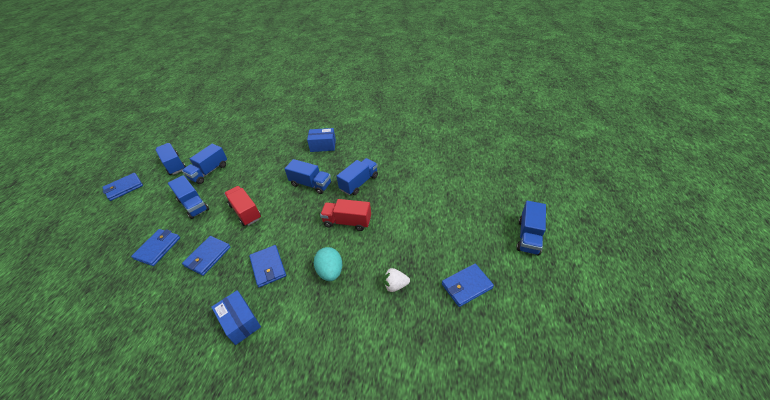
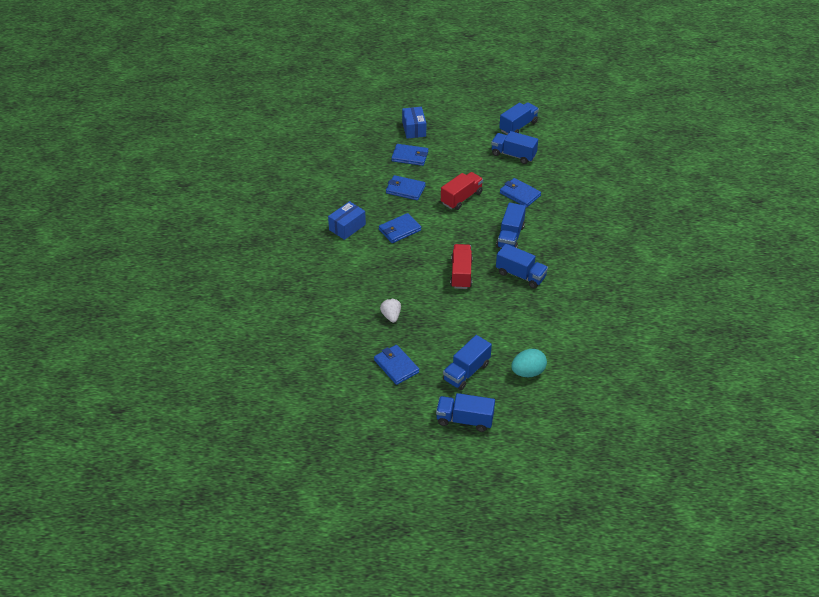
camera: 80 degrees right, 0 degrees up
(124, 188) = (477, 106): blue wallet -> blue wallet (520, 194)
(193, 205) = (464, 160): blue truck -> blue truck (466, 372)
(323, 146) = (580, 234): blue box -> blue box (414, 129)
(330, 271) = (400, 271): turquoise egg -> turquoise egg (528, 372)

